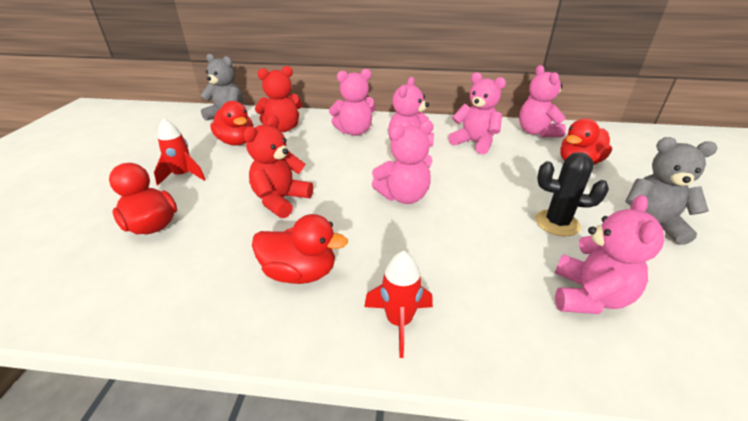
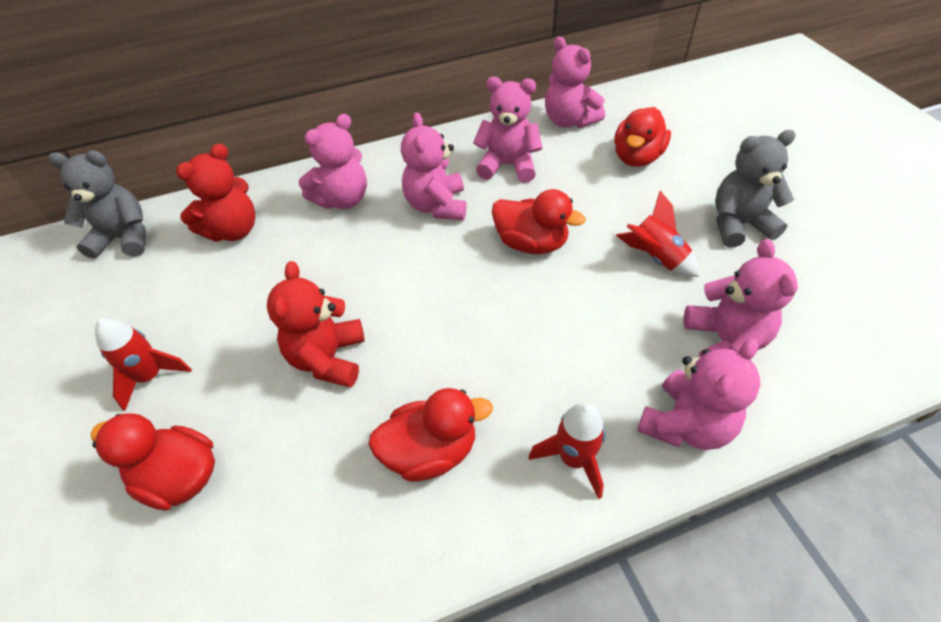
camera: 25 degrees left, 15 degrees up
(236, 142) = (181, 282): red duck -> red duck (531, 243)
(403, 196) = (476, 287): pink teddy bear -> pink teddy bear (685, 424)
(557, 223) = (655, 258): black cactus -> red rocket

